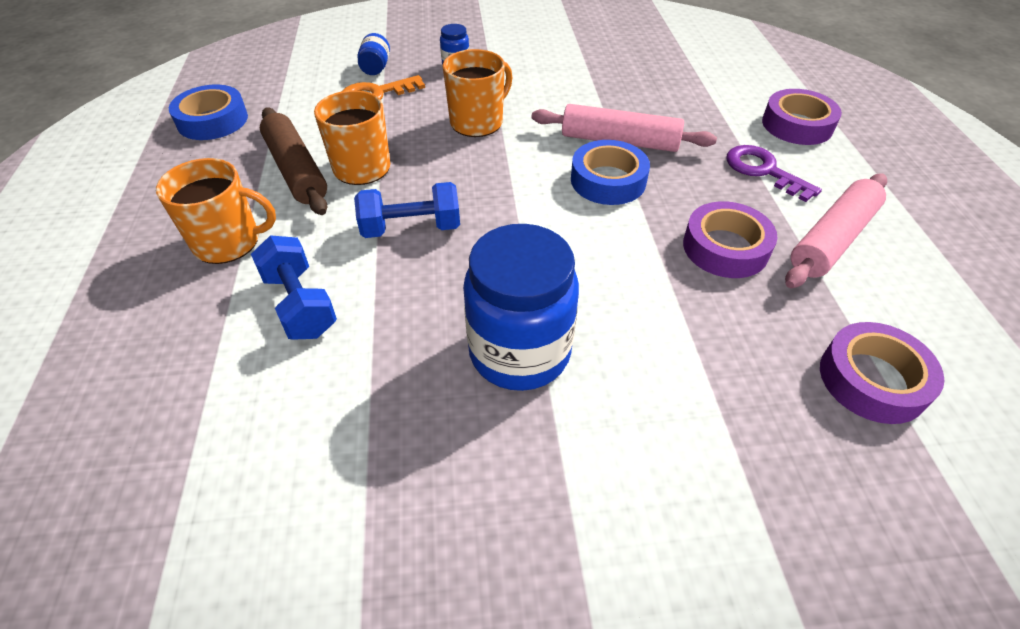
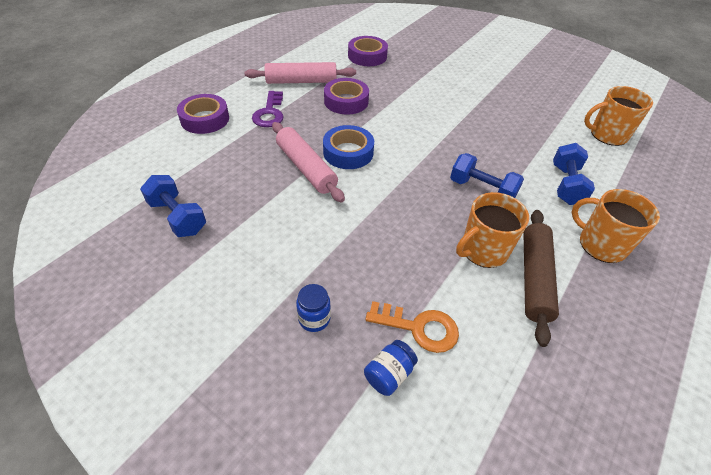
camera: 140 degrees left, 0 degrees up
(212, 120) = (597, 401): blue tape -> none
(477, 122) = (369, 238): orange mug -> orange mug (607, 135)
(519, 352) = (476, 118): blue jar -> none
(640, 59) = (178, 217): none -> blue dumbbell

